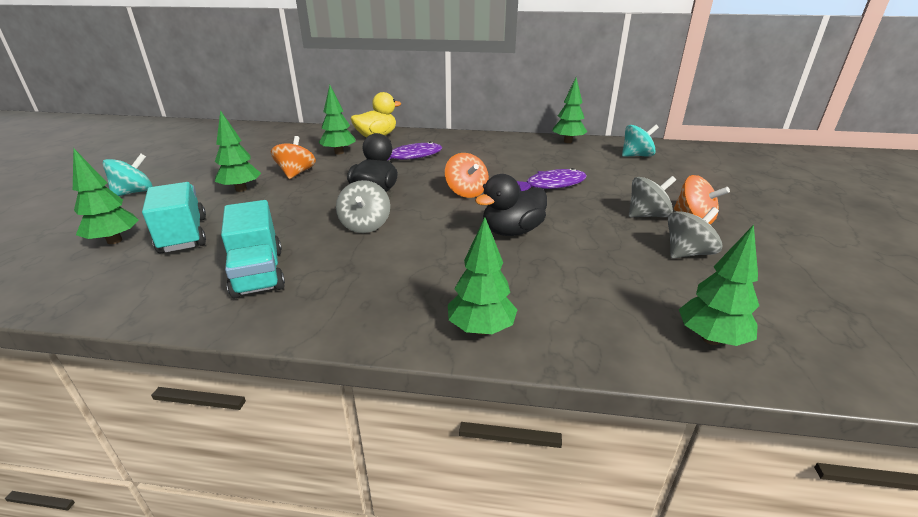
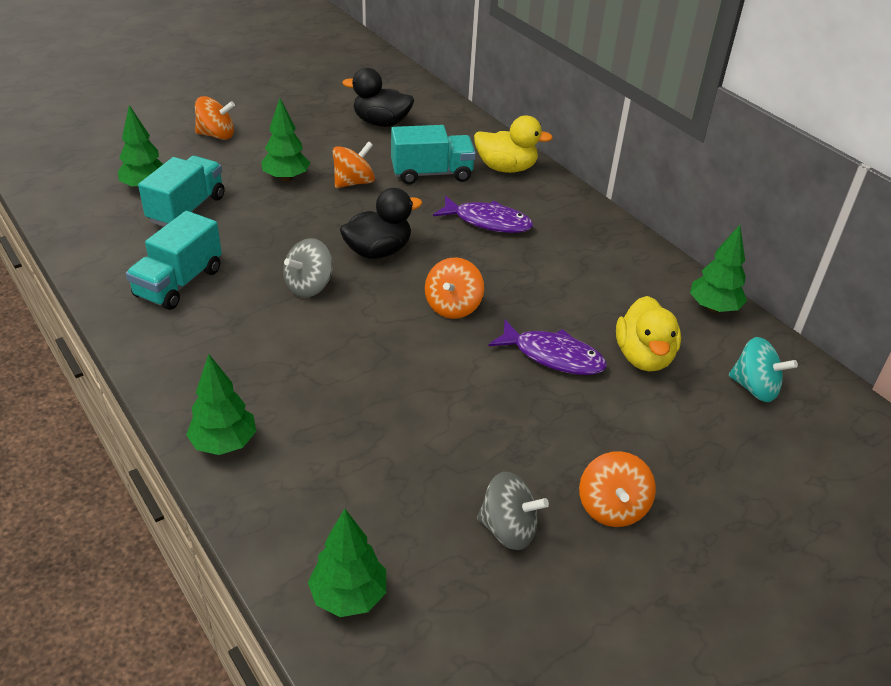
camera: 45 degrees right, 10 degrees up
(134, 192) = (216, 135): turquoise spinning top -> orange spinning top
(339, 152) = (432, 173): green tree -> turquoise truck
(512, 231) = (405, 381): black duck -> black duck (381, 123)
(582, 167) = (643, 357): none -> yellow duck
(647, 215) = (568, 464): grey spinning top -> none

